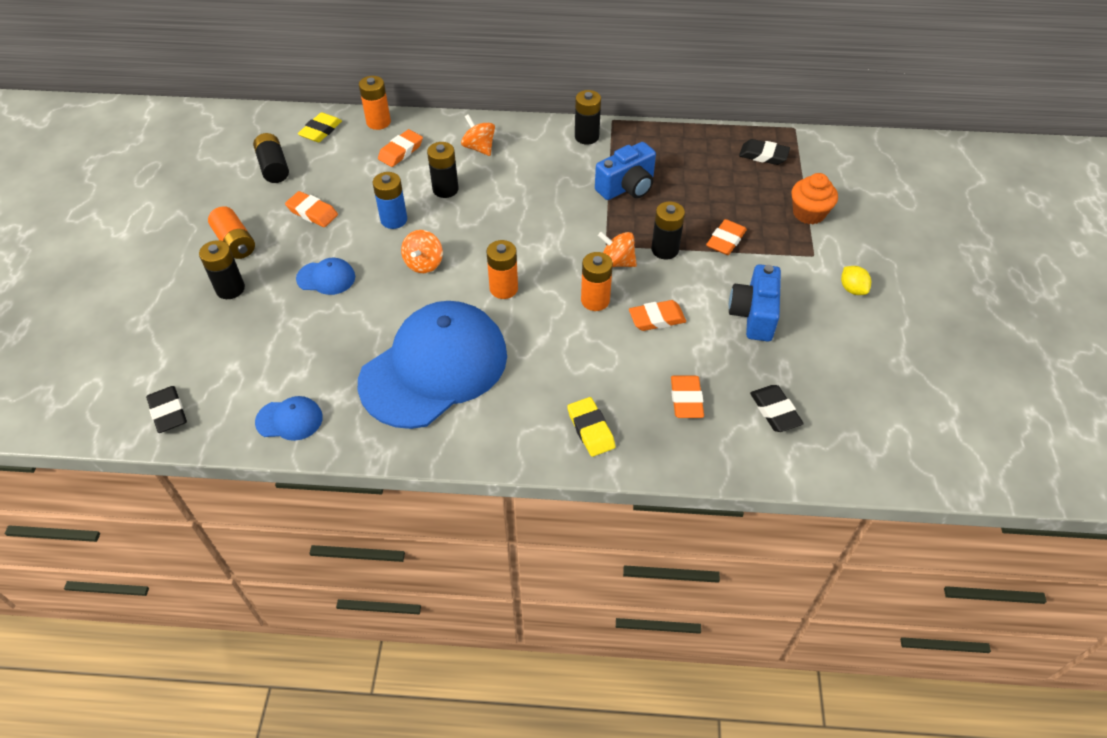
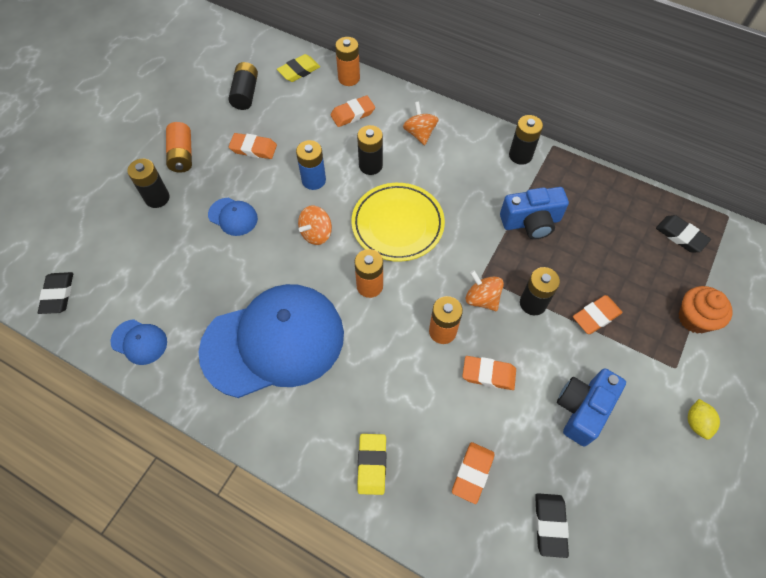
camera: 25 degrees right, 10 degrees up
(312, 212) = (253, 148): orange eraser -> orange eraser turned 45 degrees counterclockwise
(501, 229) = (397, 225): none -> yellow plate

